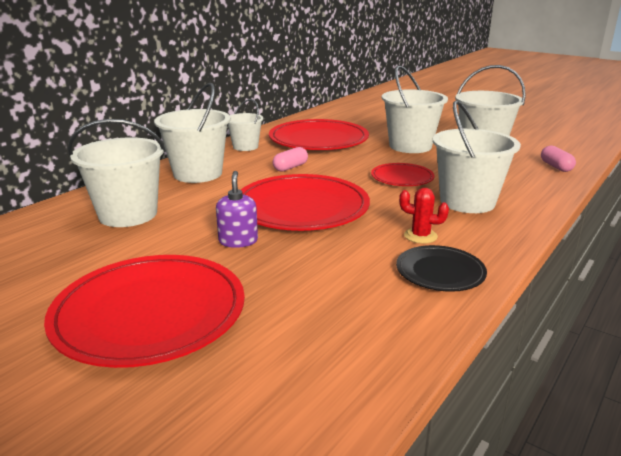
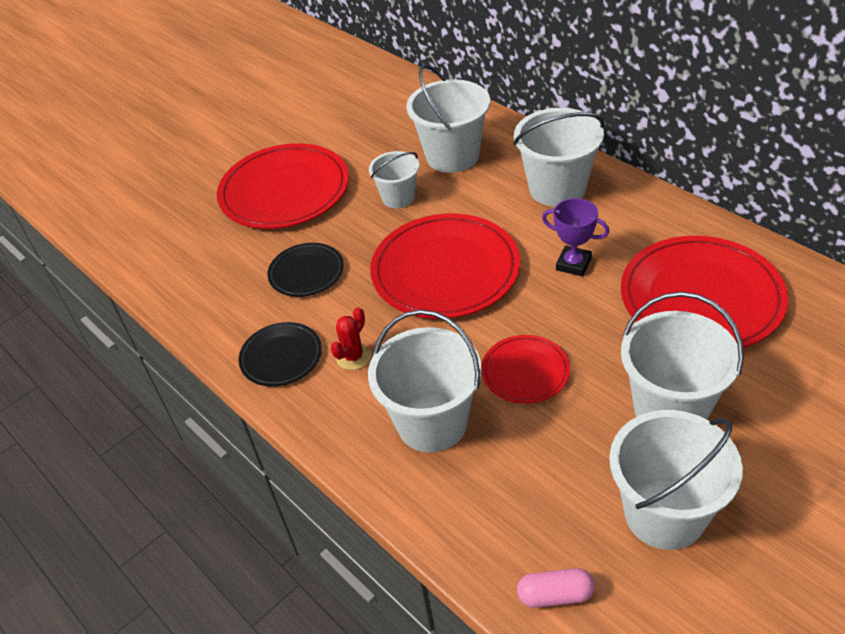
camera: 105 degrees right, 20 degrees up
(238, 241) = (379, 227): purple soap dispenser -> none
(245, 147) = (661, 222): white bucket -> white bucket (398, 197)
(290, 167) = (573, 264): pink capsule -> purple trophy
(313, 274) = (306, 272): none -> black plate

